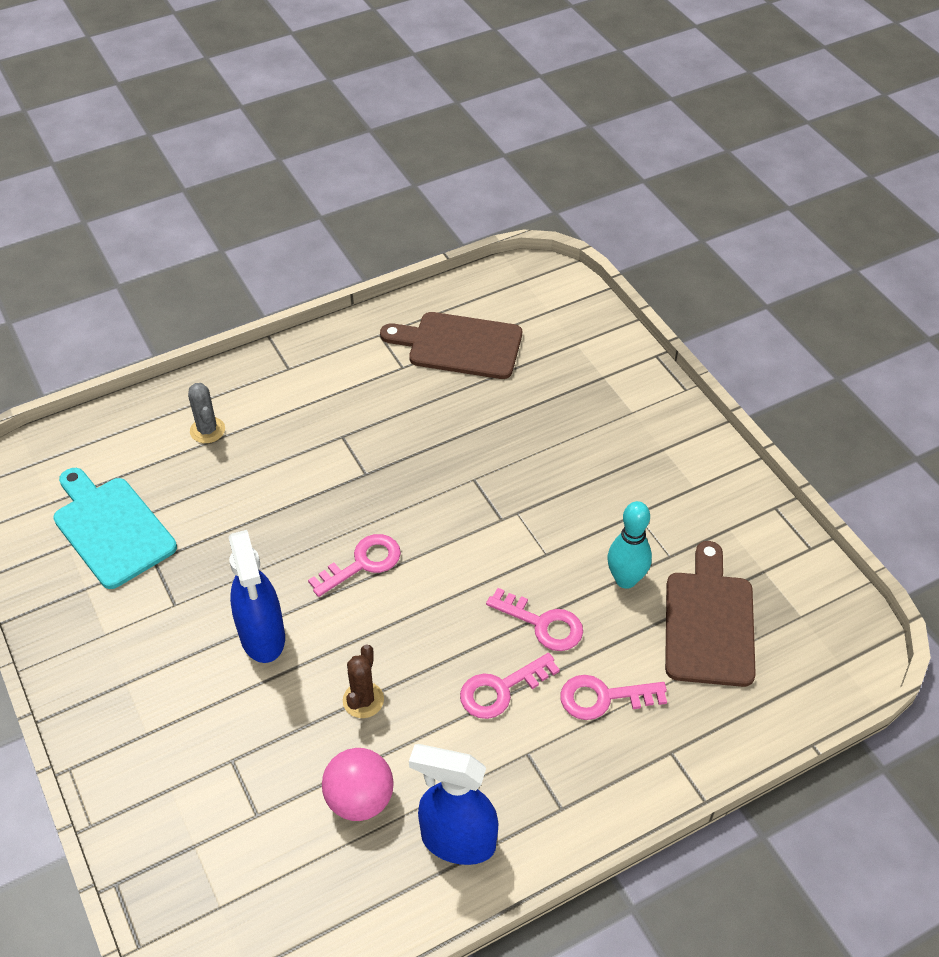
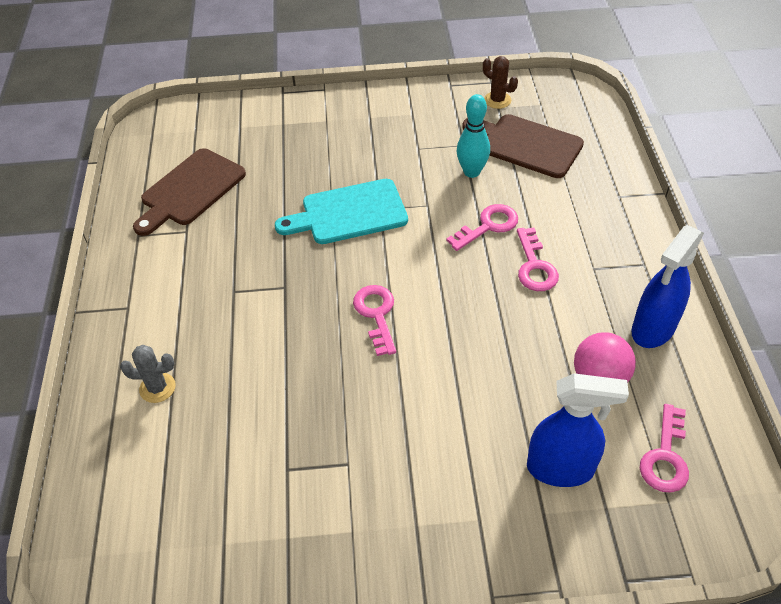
camera: 65 degrees left, 0 degrees up
(111, 528) = (227, 498): turquoise cutting board -> turquoise cutting board (349, 213)
(262, 636) = (416, 404): blue spray bottle -> blue spray bottle (561, 468)
(363, 700) = (509, 351): brown cactus -> brown cactus (497, 100)
(603, 697) = (564, 214): pink key -> pink key (665, 456)

